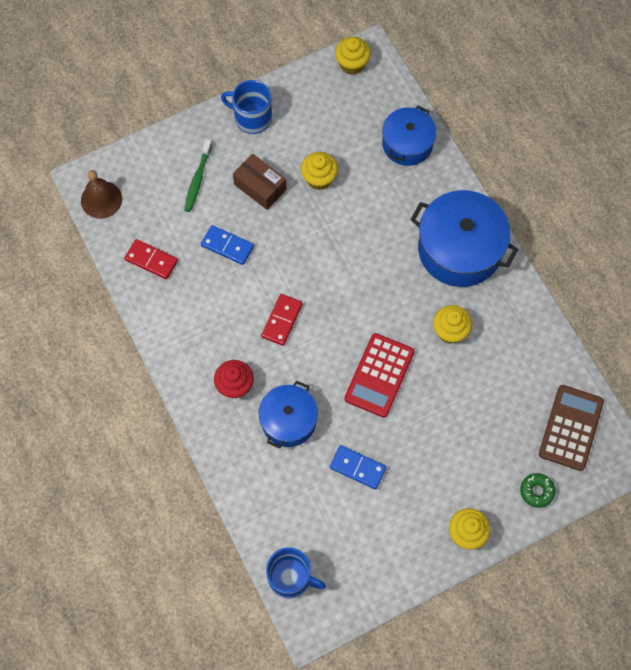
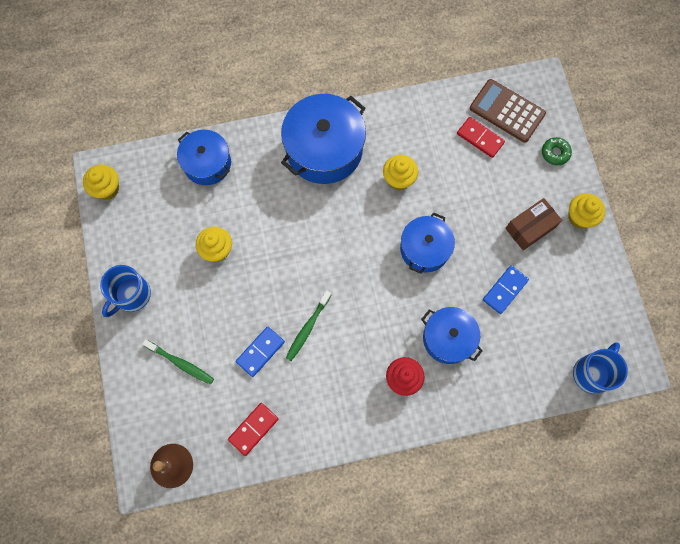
camera: 75 degrees left, 5 degrees up
(260, 187) = (208, 306): brown box -> brown box (530, 228)
(263, 283) = (308, 328): none -> green toothbrush
(282, 320) = (350, 320): red domino -> red domino (480, 138)
(379, 375) = (424, 249): red calculator -> blue pot

